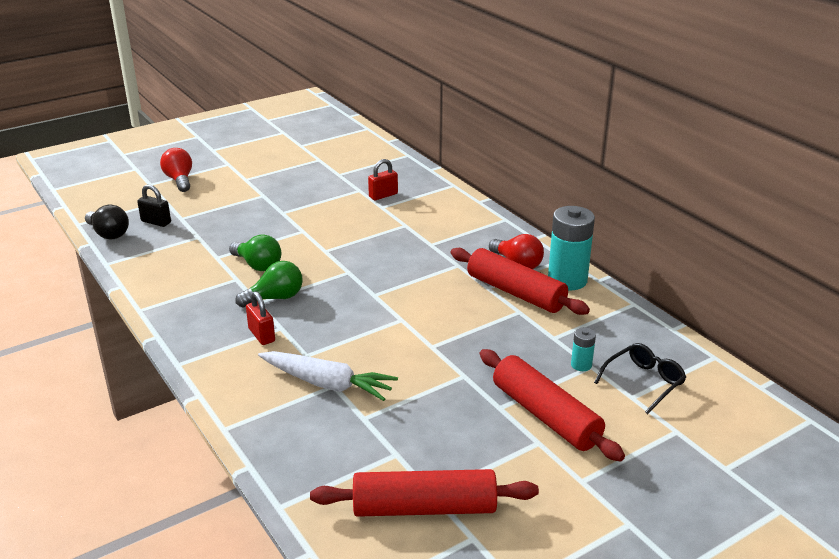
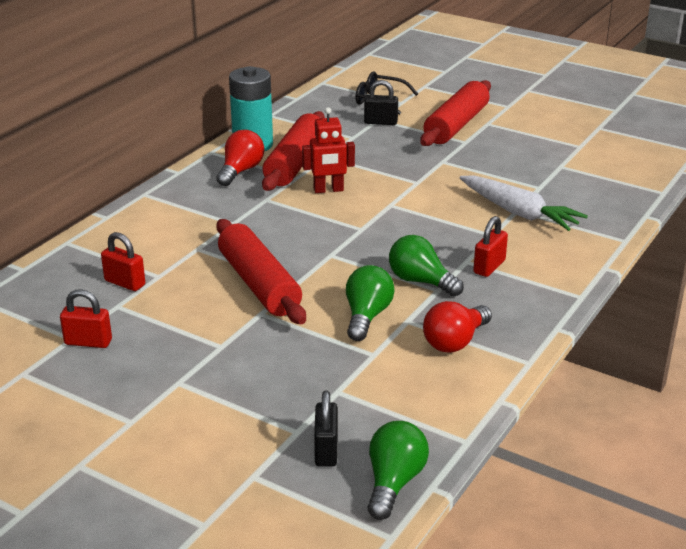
camera: 115 degrees left, 0 degrees up
(108, 234) = (394, 482): black light bulb -> green light bulb
(179, 180) = (171, 494): red light bulb -> red light bulb (455, 342)
(327, 384) = (519, 213): white carrot -> white carrot turned 135 degrees clockwise
(329, 177) = (88, 342): none -> red padlock
(424, 507) = (595, 146): red rolling pin -> red rolling pin (259, 284)
(451, 296) = (328, 190): none -> red robot
(581, 365) = (380, 122): turquoise battery -> black padlock

